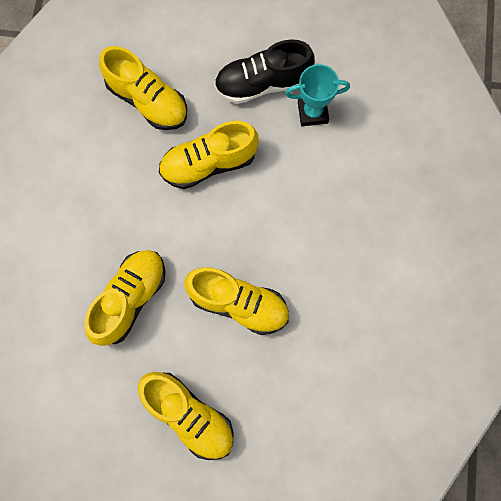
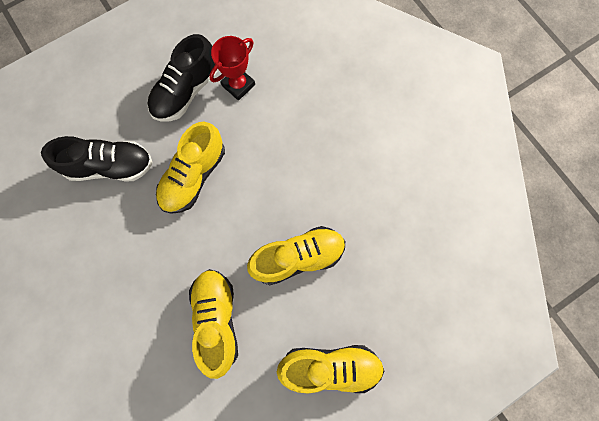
camera: 40 degrees left, 0 degrees up
(148, 100) = (110, 166): yellow shoe -> black shoe
(312, 112) = (238, 85): turquoise trophy -> red trophy

